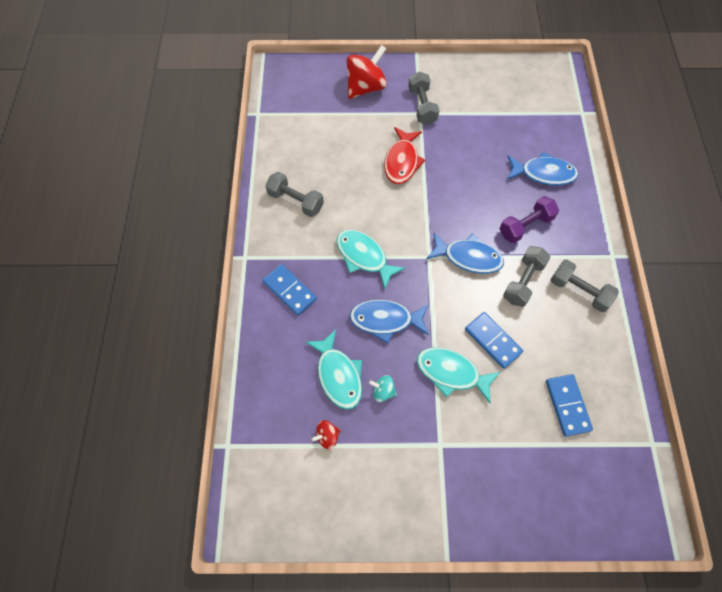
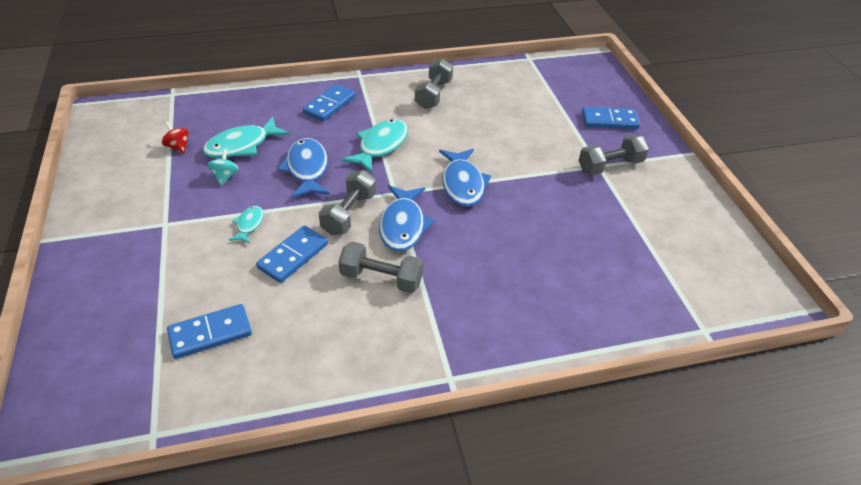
camera: 75 degrees right, 20 degrees down
(365, 87) = (609, 120): red spinning top -> blue domino
(402, 161) = (518, 159): red fish -> none
(451, 373) = (249, 224): turquoise fish -> turquoise fish, size x0.53
(525, 226) = (467, 275): purple dumbbell -> none
(543, 173) = (563, 289): blue fish -> blue fish (462, 184)
(579, 291) = (380, 339): grey dumbbell -> grey dumbbell (349, 214)

